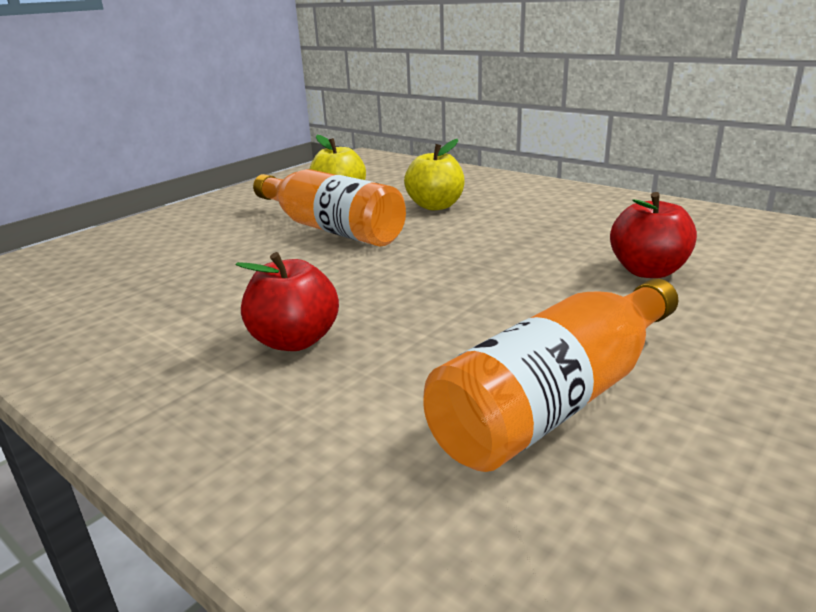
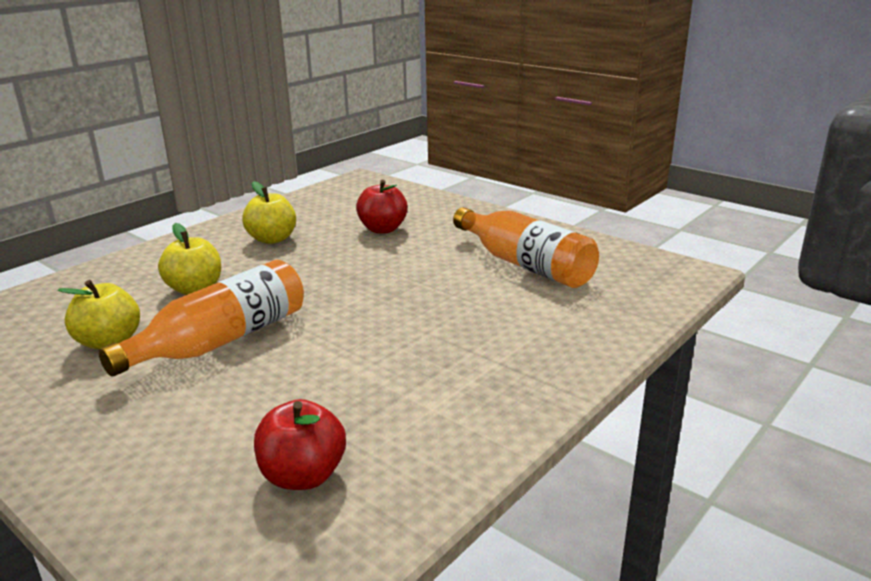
camera: 90 degrees left, 0 degrees up
(295, 341) = (456, 339): red apple -> red apple (303, 476)
(574, 217) = (272, 239): none -> yellow apple

